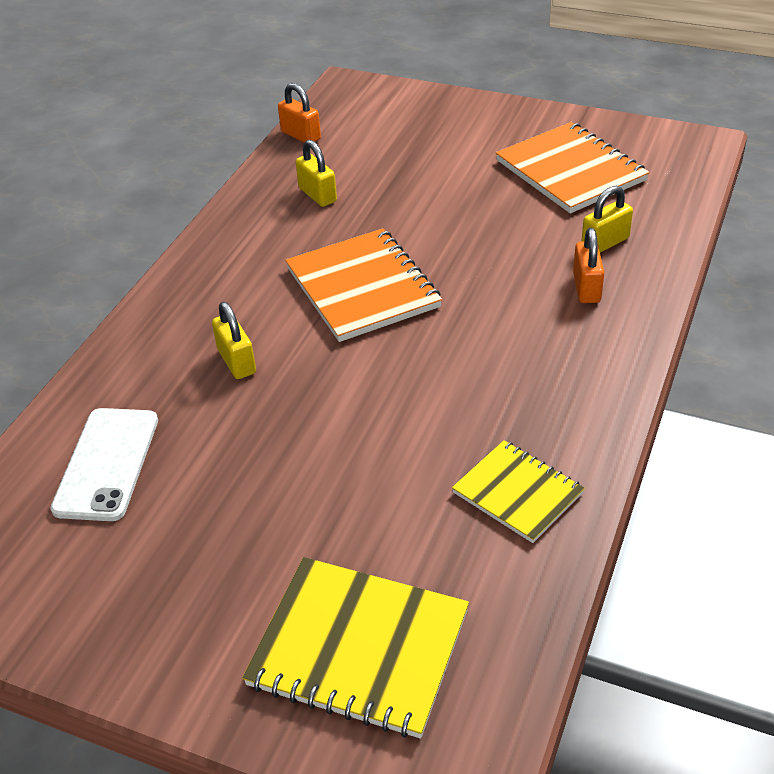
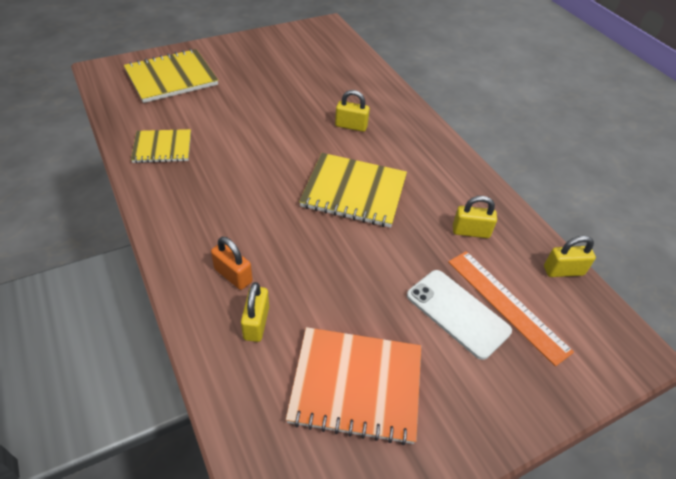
camera: 125 degrees right, 5 degrees up
(107, 464) = (334, 72): white phone -> white phone (457, 313)
(301, 136) = (563, 271): orange padlock -> yellow padlock
(362, 288) = (354, 192): orange notebook -> yellow notebook
(384, 145) = (506, 305): none -> orange ruler

